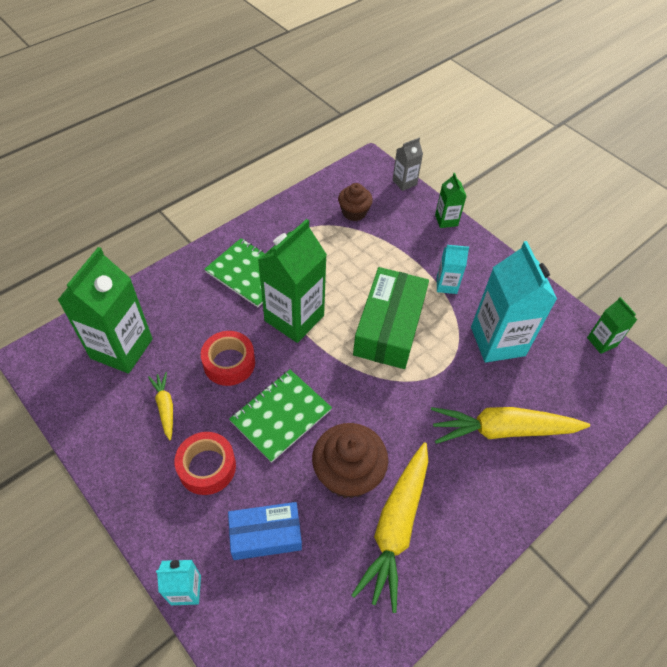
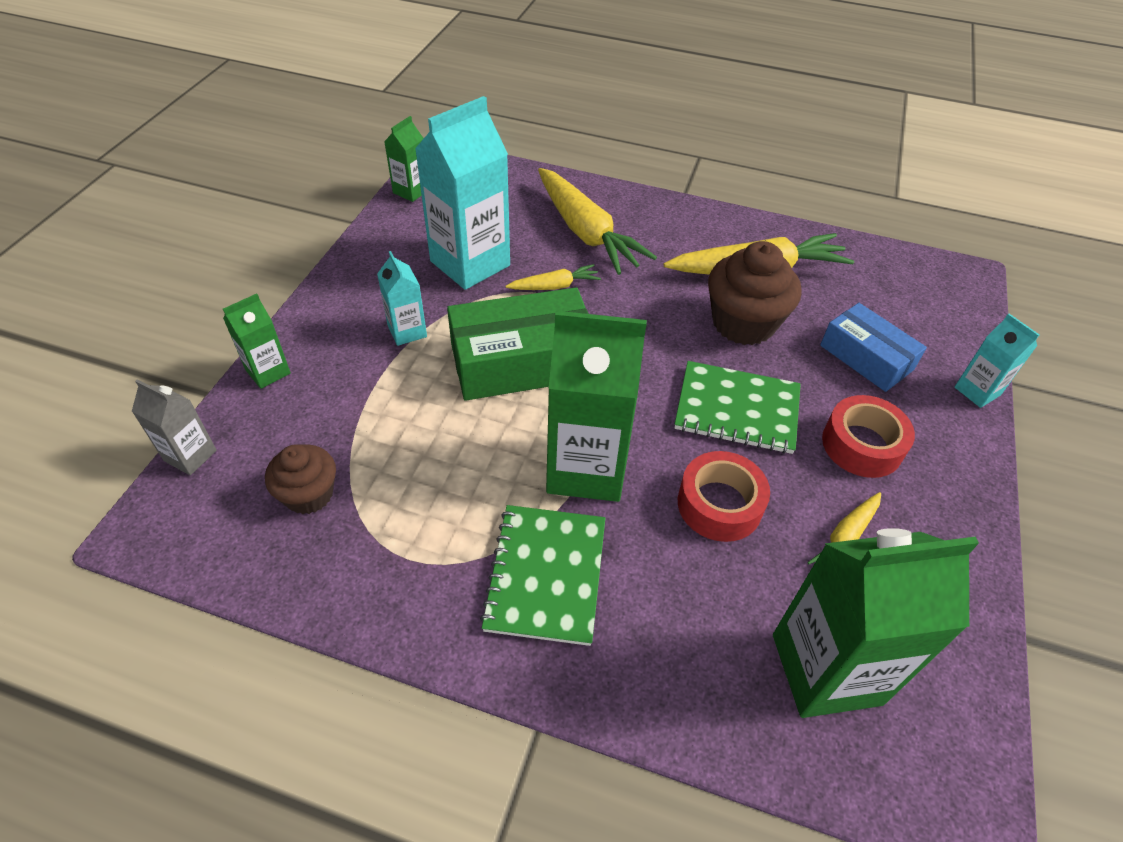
camera: 120 degrees left, 5 degrees down
(449, 378) = (554, 286): none -> yellow carrot

